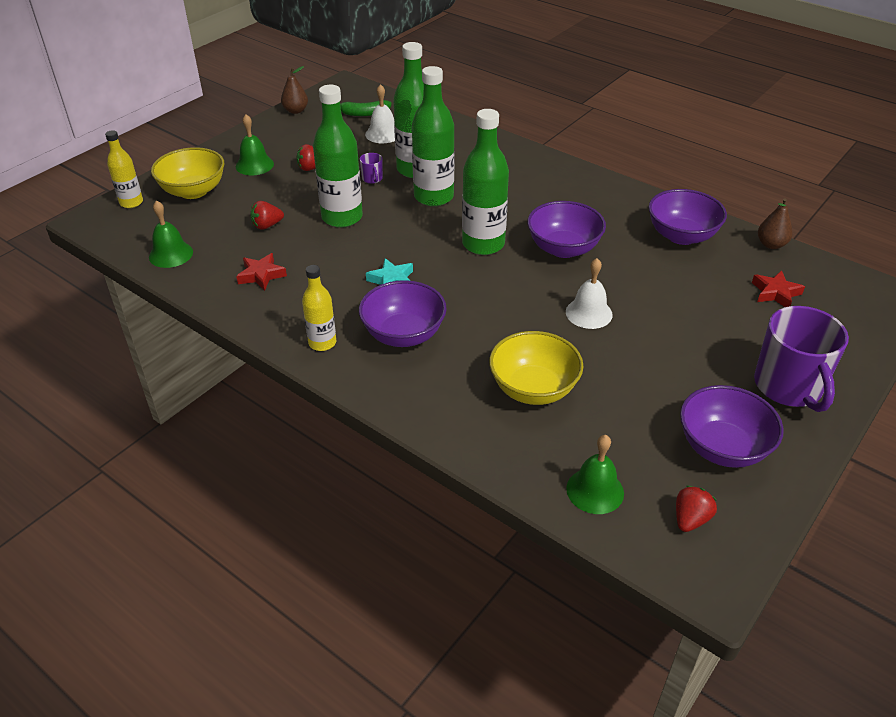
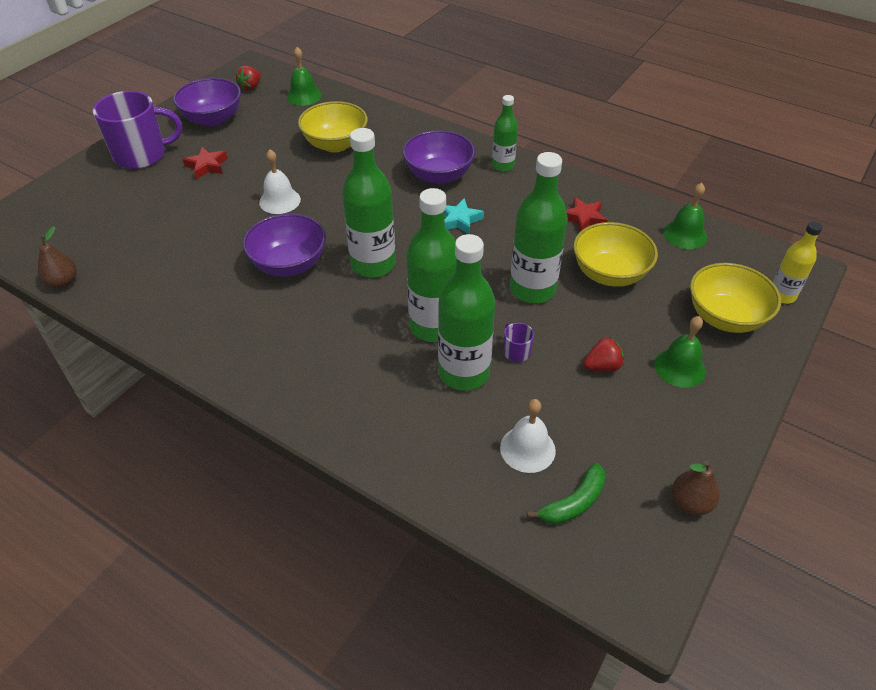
camera: 175 degrees right, 5 degrees up
(267, 225) = (609, 274): red strawberry -> yellow bowl
(322, 343) = (503, 166): yellow bottle -> green bottle
(364, 113) = (573, 503): green banana -> green banana turned 150 degrees clockwise
(681, 236) = (155, 288): purple bowl -> none
(775, 293) = (98, 228): red star -> red star (207, 166)
(789, 387) = (142, 155): purple mug -> purple mug turned 90 degrees clockwise

